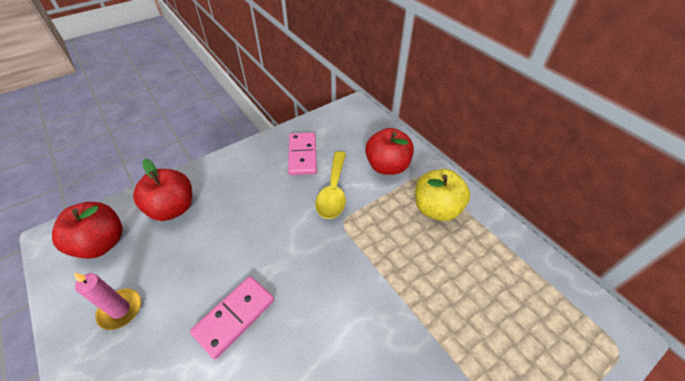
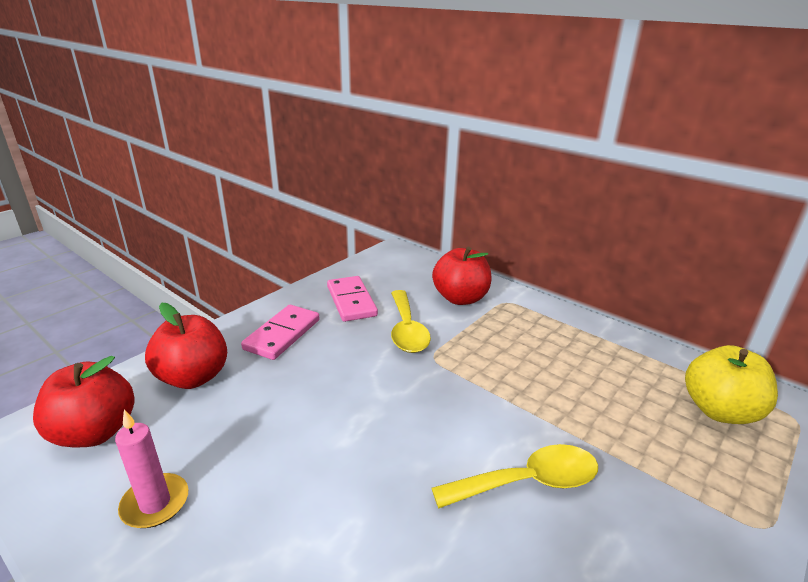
camera: 15 degrees left, 20 degrees down
(235, 317) = (334, 477): pink domino -> pink domino (282, 334)
(366, 355) = (528, 482): none -> yellow spoon
(436, 208) = (537, 328): yellow apple -> yellow apple (719, 410)

